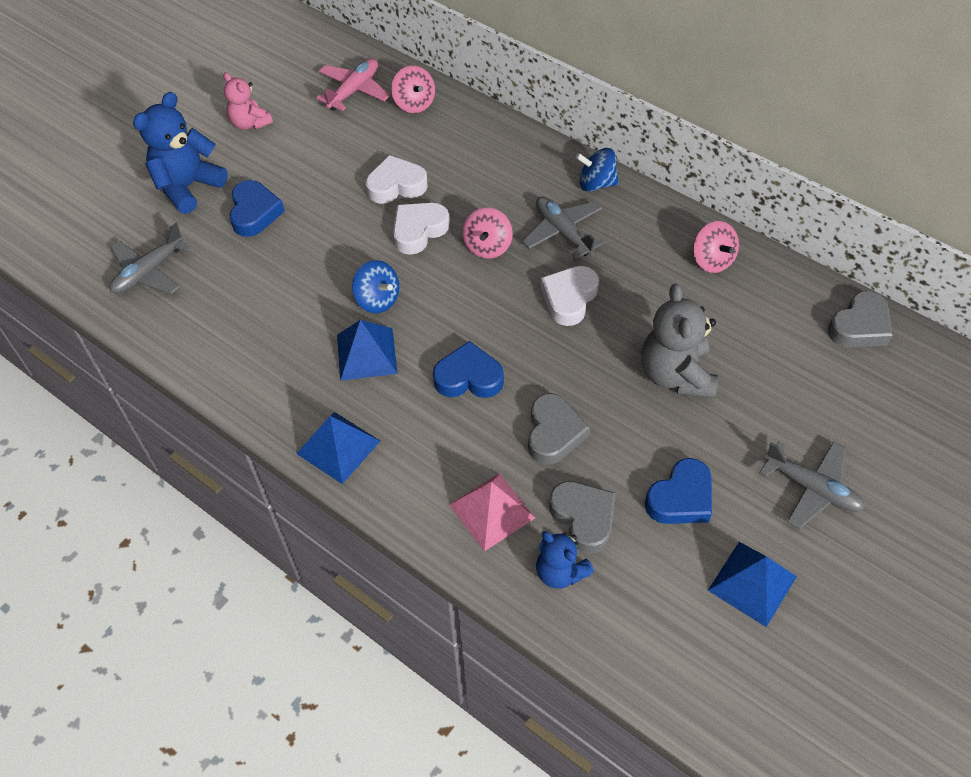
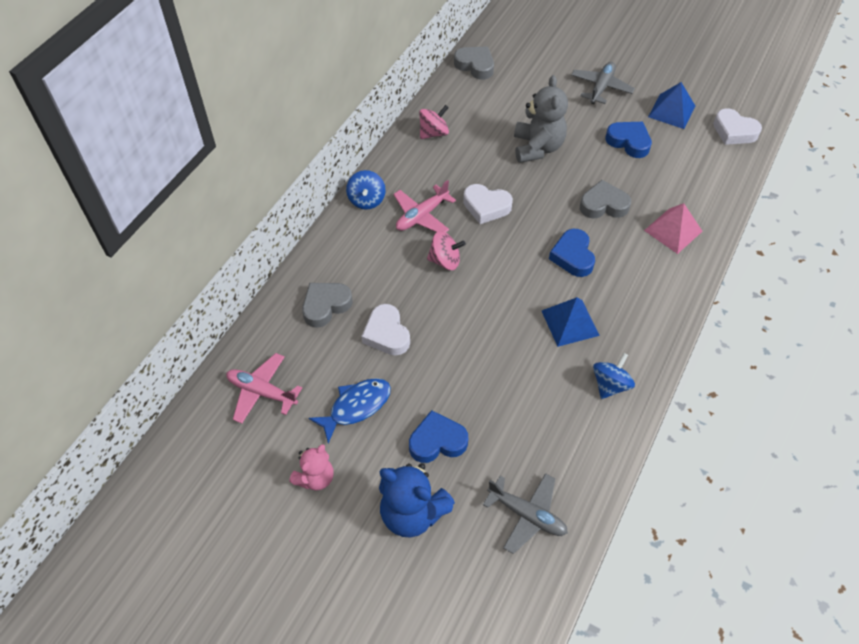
camera: 100 degrees left, 0 degrees up
(315, 156) = (356, 406): none -> blue fish
(338, 447) = (657, 325): blue pyramid -> none
(377, 299) = (515, 325): blue spinning top -> blue spinning top (610, 385)
(414, 103) = (278, 338): pink spinning top -> none
(418, 231) = (437, 309): white heart -> white heart (734, 131)
(560, 572) = (700, 193): blue teddy bear -> none
(563, 232) = (422, 216): grey plane -> pink plane
(583, 518) = (660, 185): grey heart -> grey heart (325, 306)
(676, 374) = (537, 147): grey teddy bear -> grey teddy bear turned 75 degrees counterclockwise

